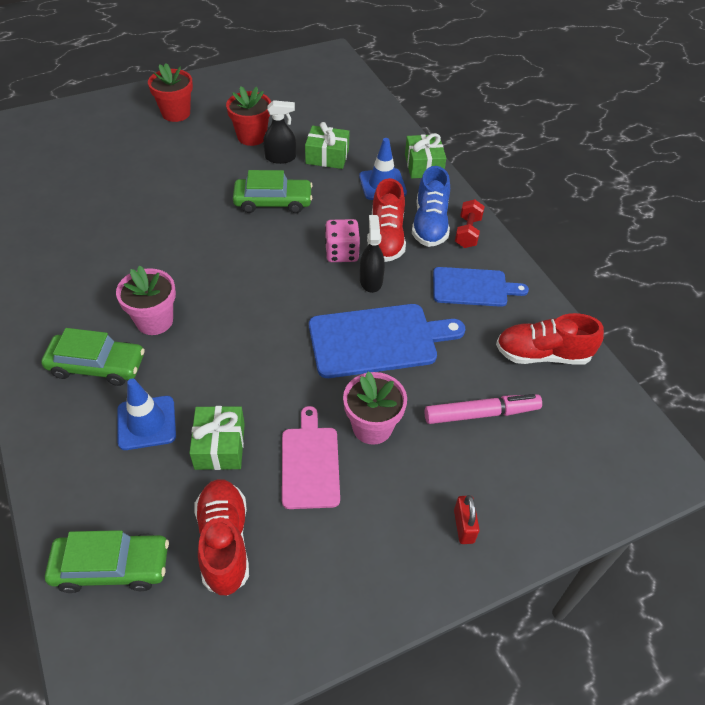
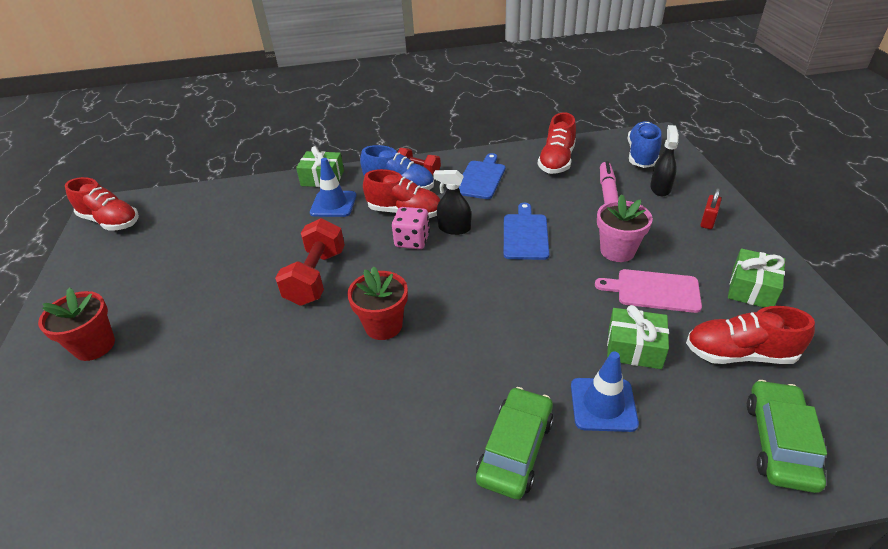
camera: 70 degrees left, 10 degrees down
(154, 321) = (459, 389): pink flower pot -> none
(252, 136) = (196, 282): red flower pot -> red flower pot (383, 325)
(273, 202) = (316, 277): green car -> red dumbbell
(280, 158) = (249, 264): black spray bottle -> black spray bottle (660, 188)
(314, 65) = (110, 221): none -> red shoe
(327, 156) = (270, 232): green gift -> green gift (752, 288)
(378, 340) = (525, 234): blue cutting board -> blue cutting board, size x0.65
(463, 526) = (708, 221): red padlock -> red padlock turned 75 degrees counterclockwise
(601, 449) = (641, 155): none -> blue shoe

